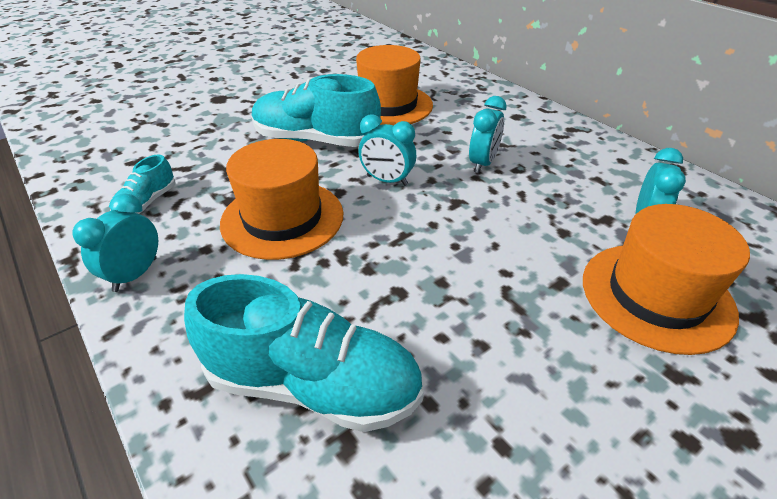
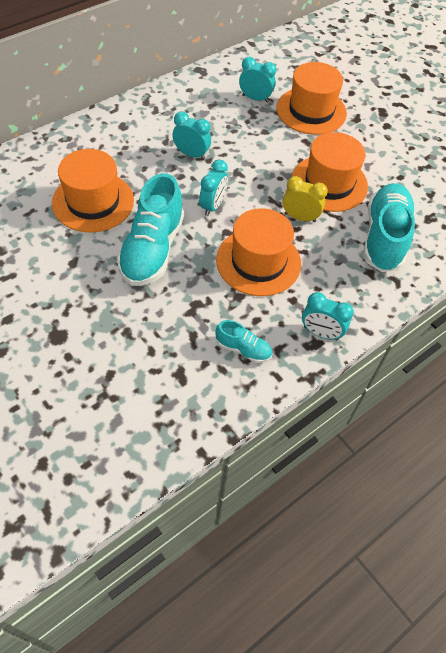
camera: 95 degrees left, 15 degrees up
(367, 264) = (300, 217): none -> yellow clock
(454, 308) = (329, 183): none -> orange hat

